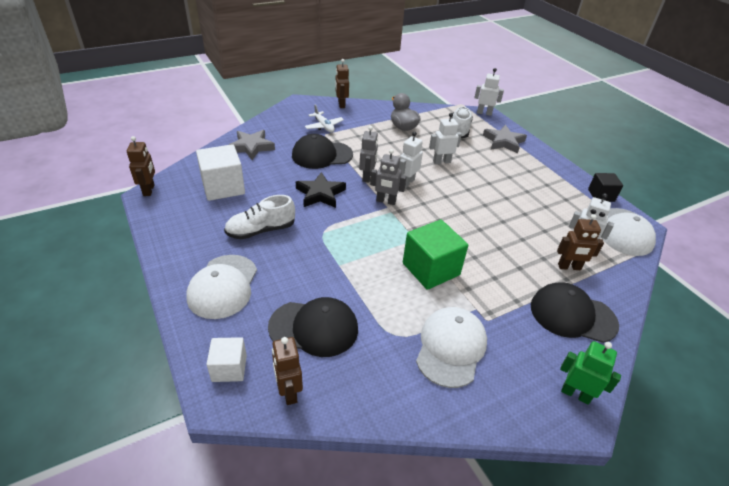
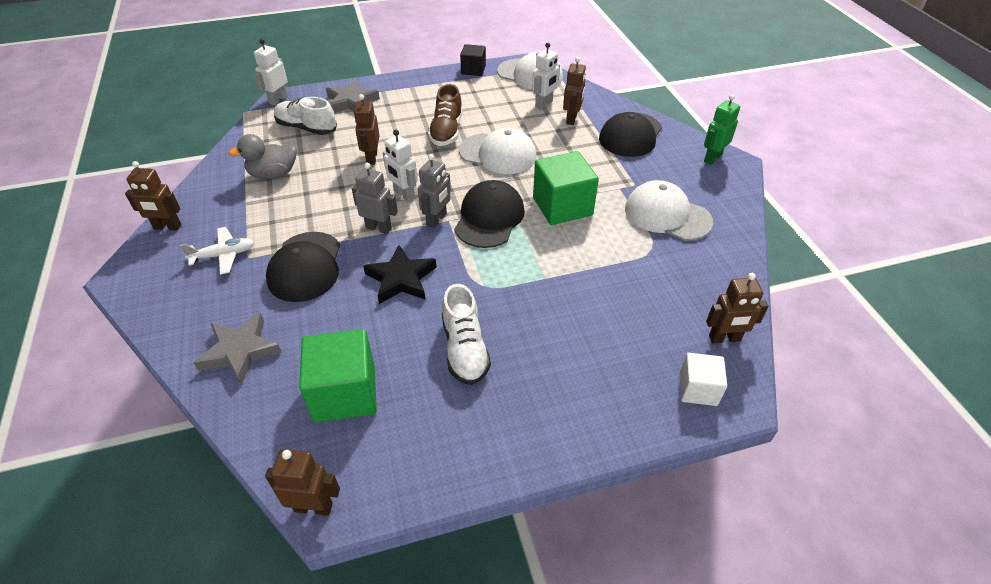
camera: 75 degrees left, 5 degrees up
(223, 187) = (345, 393): white cube -> green cube
(223, 286) = (569, 394): white cap -> white cap (498, 154)
(314, 328) = (641, 310): black cap -> black cap (489, 218)
(441, 161) = (371, 158): white robot -> brown robot
(497, 192) = (446, 131): none -> brown shoe

